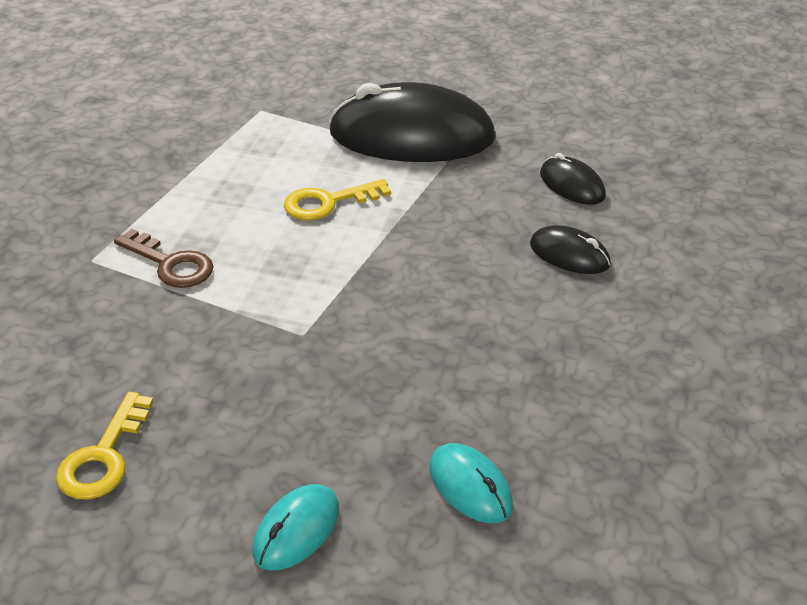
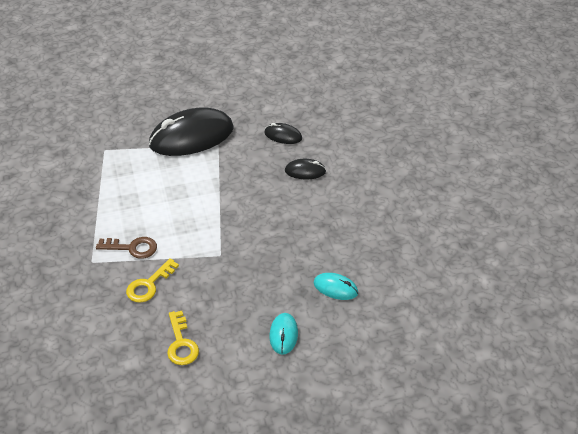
camera: 30 degrees left, 5 degrees up
(328, 202) = (180, 187): yellow key -> yellow key (149, 285)

